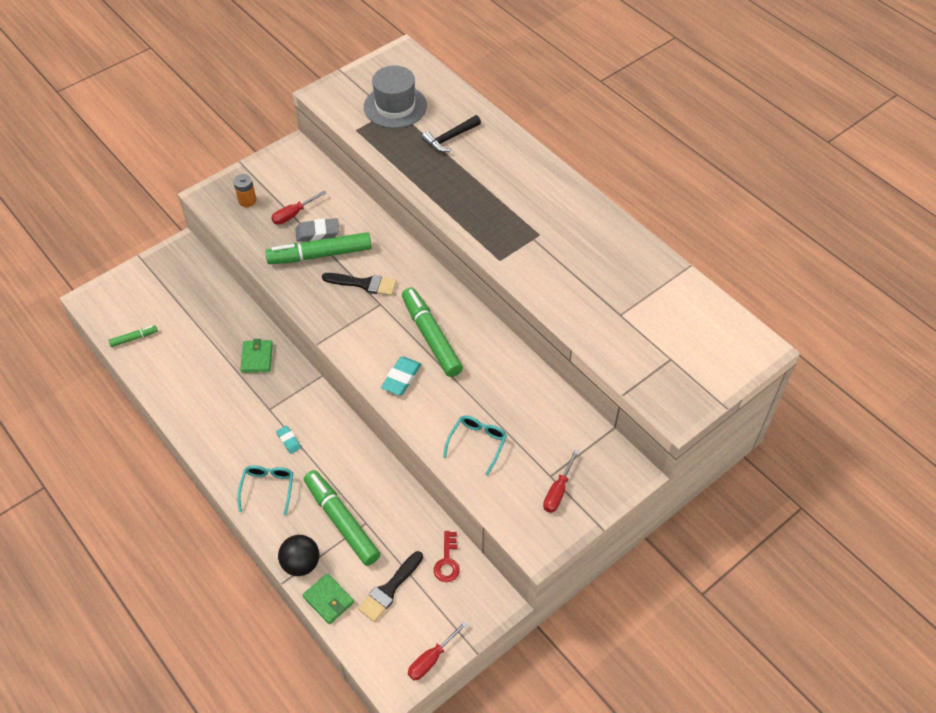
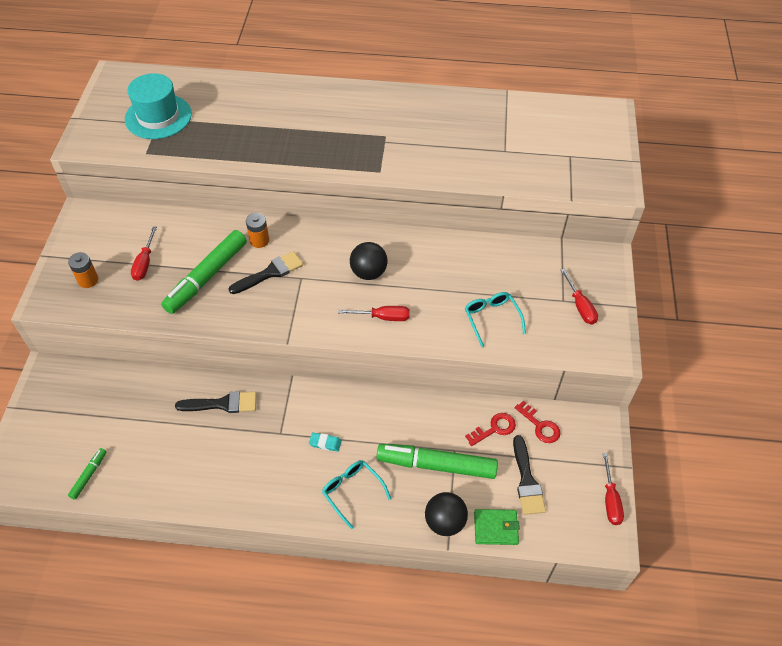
camera: 45 degrees left, 0 degrees up
(257, 358) = (222, 404): green wallet -> black brush
(317, 232) = (183, 262): grey eraser -> none
(384, 254) = (259, 240): none -> orange battery
(395, 106) = (158, 116): grey hat -> turquoise hat
(401, 378) = (383, 317): turquoise eraser -> red screwdriver
(412, 533) = (494, 429): none -> red key
(431, 337) = (368, 272): green marker -> black ball
(450, 138) = (233, 113): black hammer -> none

